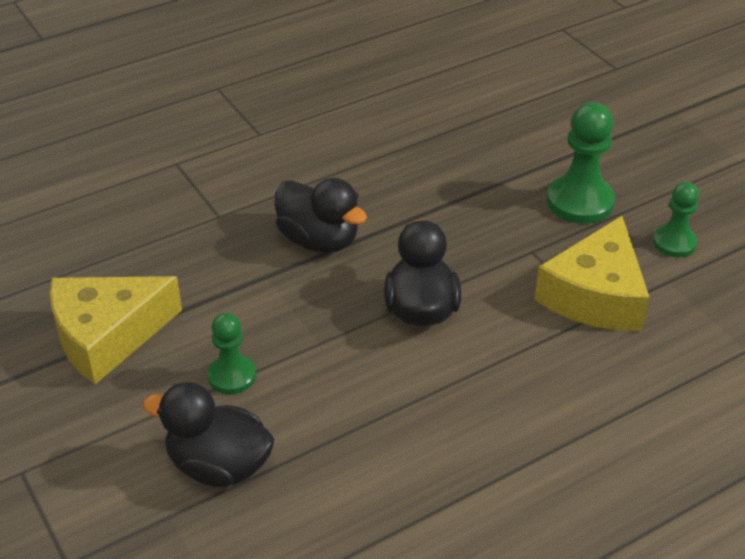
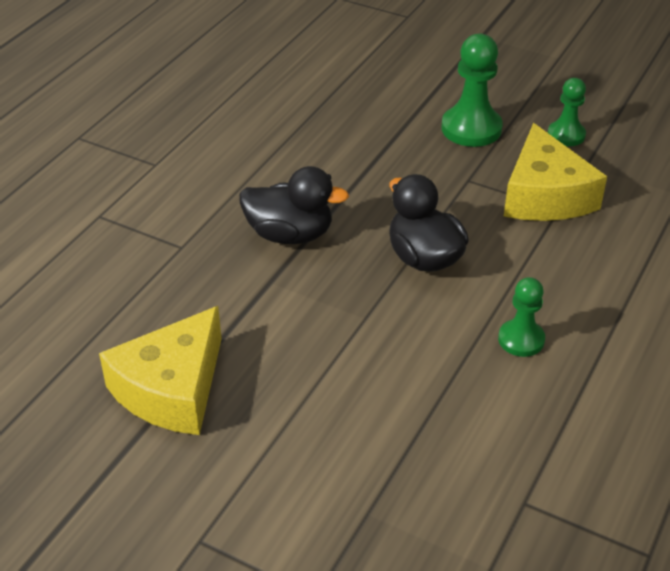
camera: 30 degrees left, 0 degrees up
(218, 466) = (372, 453): black duck -> none
(232, 376) = (316, 375): green pawn -> green pawn (521, 340)

